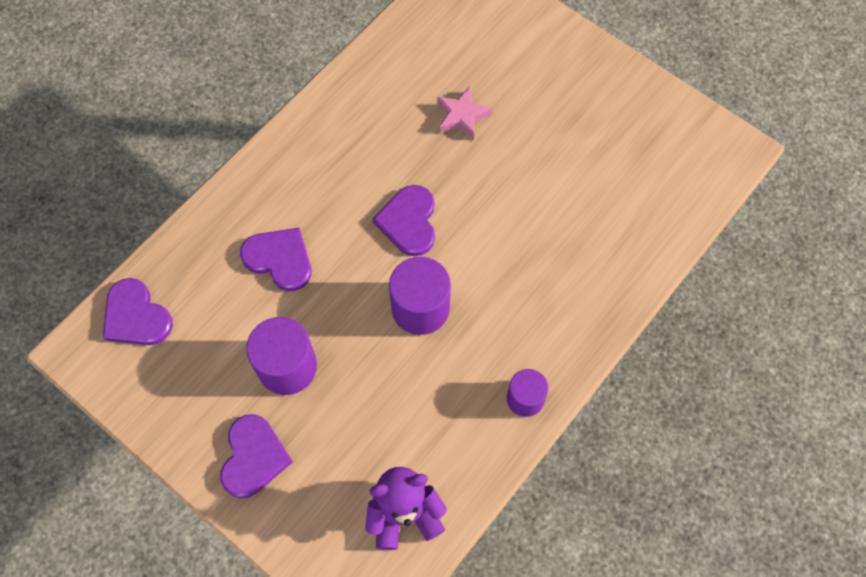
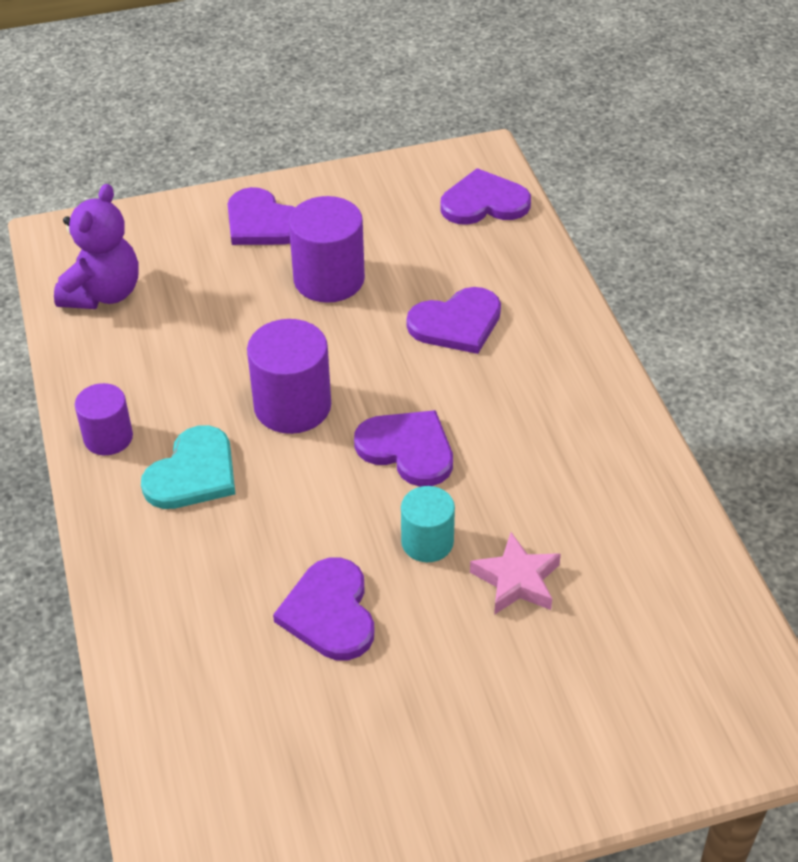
camera: 125 degrees right, 20 degrees down
(469, 171) = (427, 542): none -> turquoise cylinder
(514, 326) = (193, 473): none -> turquoise heart
(550, 189) = (330, 612): none -> purple heart

